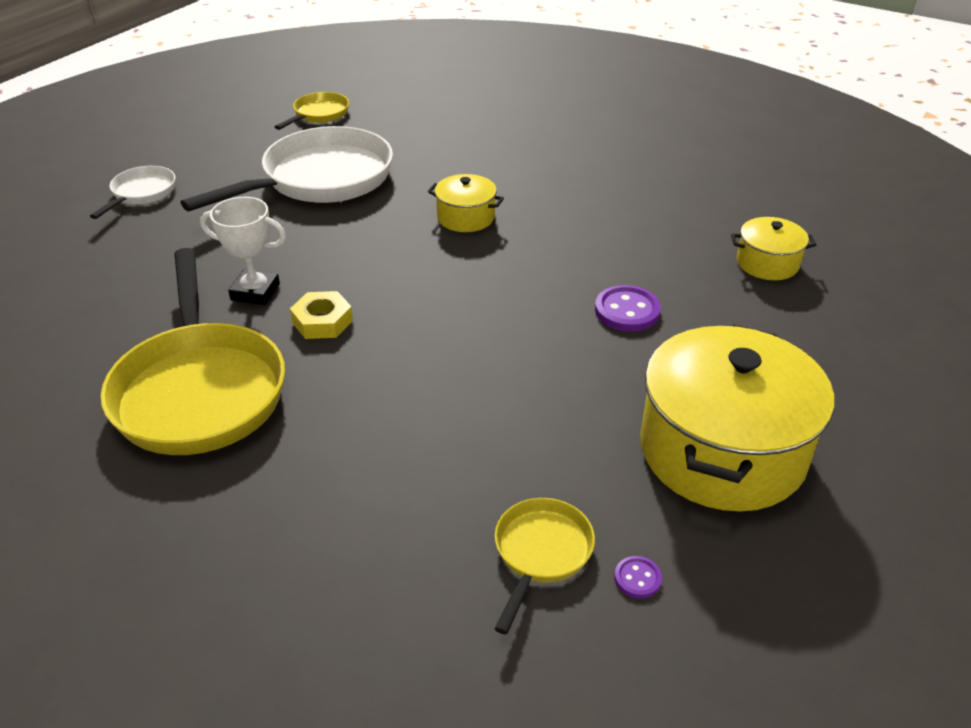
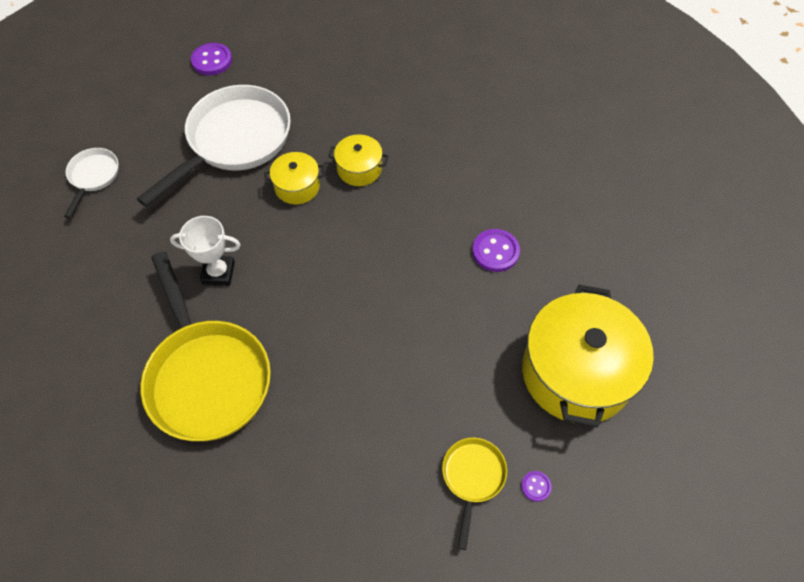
camera: 10 degrees left, 20 degrees up
(319, 114) = (212, 61): yellow pan -> purple button
(322, 321) = (277, 295): yellow nut -> none
(767, 263) = (589, 187): yellow pot -> yellow pot (297, 186)

